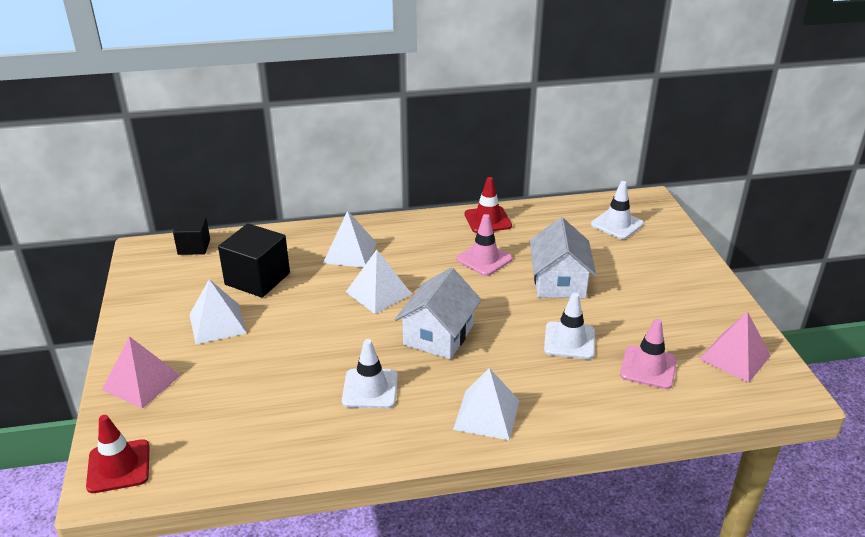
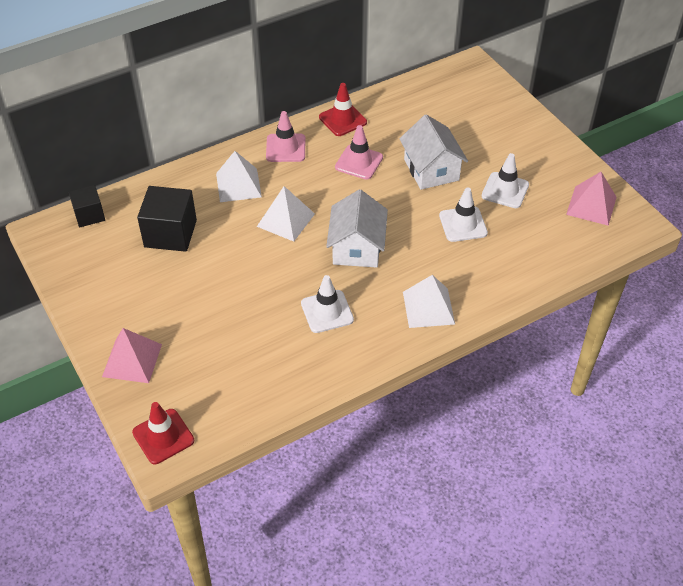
camera: 20 degrees left, 15 degrees up
(217, 323) = (162, 287): white pyramid -> none
(617, 224) = (454, 97): white traffic cone -> white traffic cone (505, 190)
(648, 367) = (531, 232): pink traffic cone -> pink traffic cone (285, 148)

